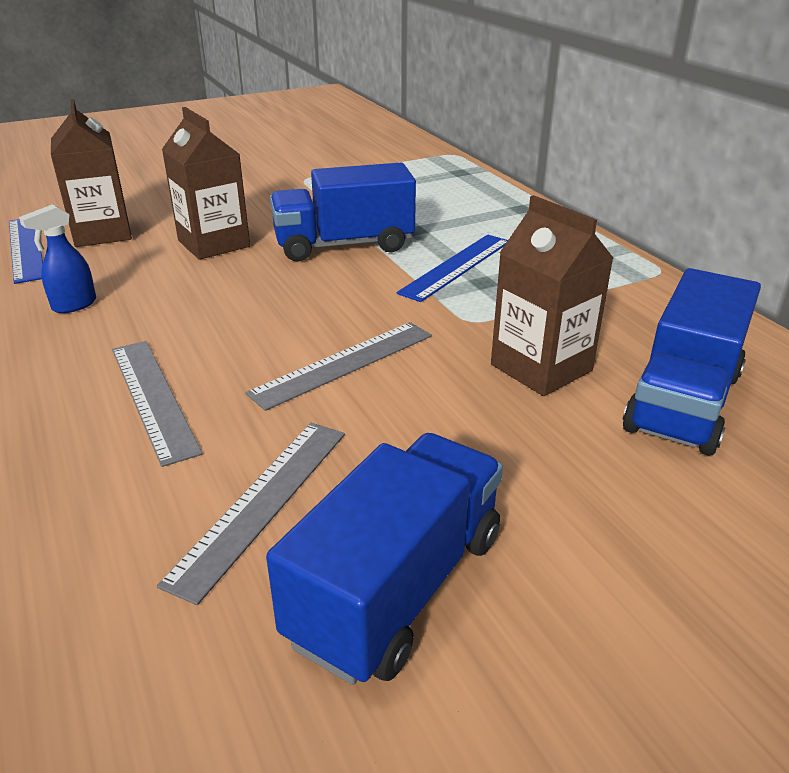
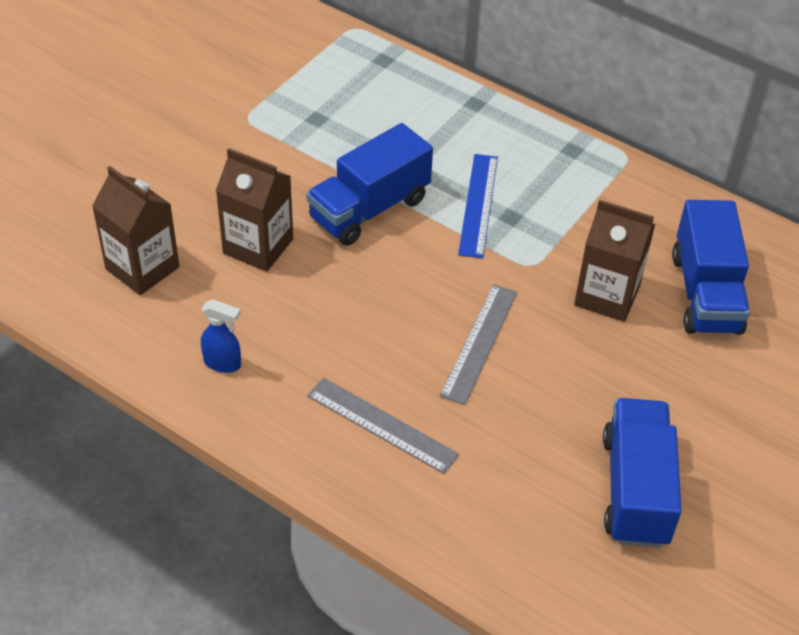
camera: 30 degrees left, 15 degrees up
(26, 248) = (96, 313): blue ruler -> none
(73, 305) = (223, 363): blue spray bottle -> blue spray bottle turned 90 degrees counterclockwise
(262, 502) = (524, 471): grey ruler -> none

